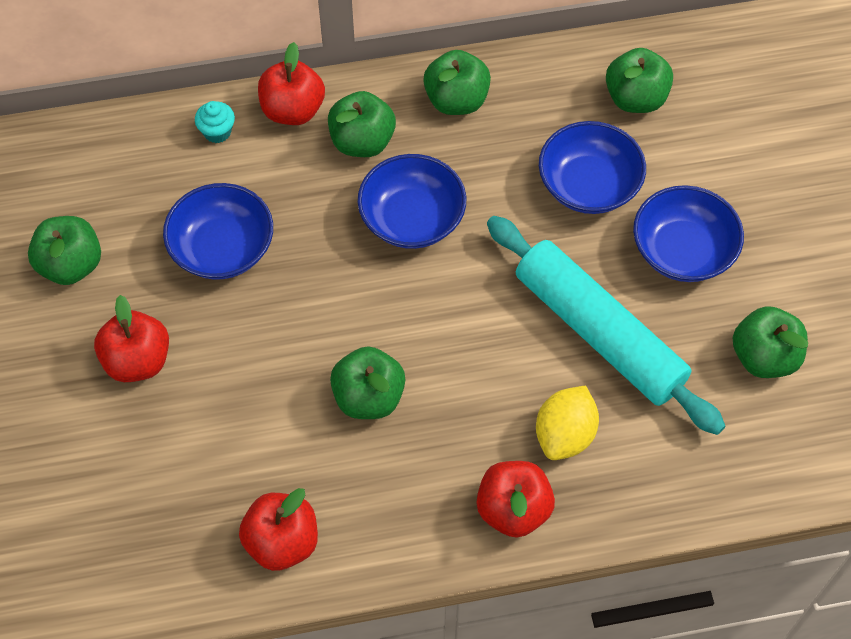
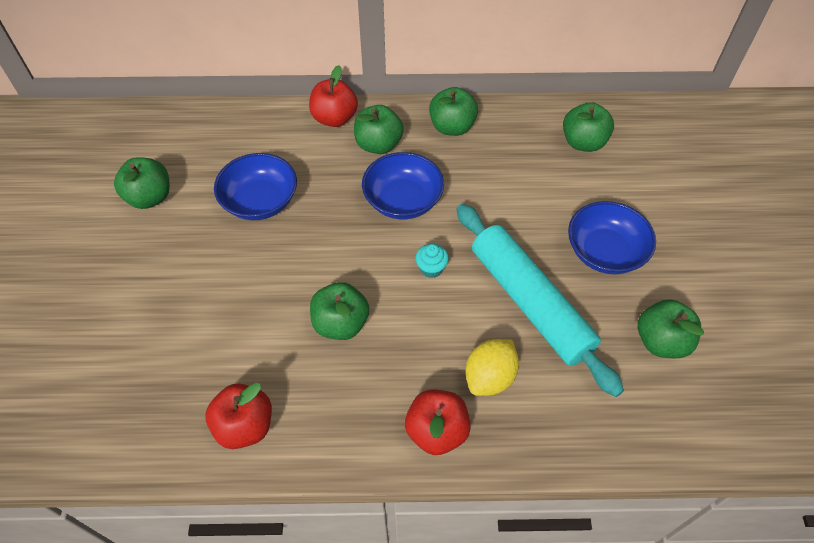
camera: 10 degrees right, 5 degrees down
(137, 360) = (176, 270): red apple -> none
(217, 132) = (278, 125): turquoise cupcake -> turquoise cupcake (431, 268)
(588, 185) = (539, 196): blue bowl -> none

